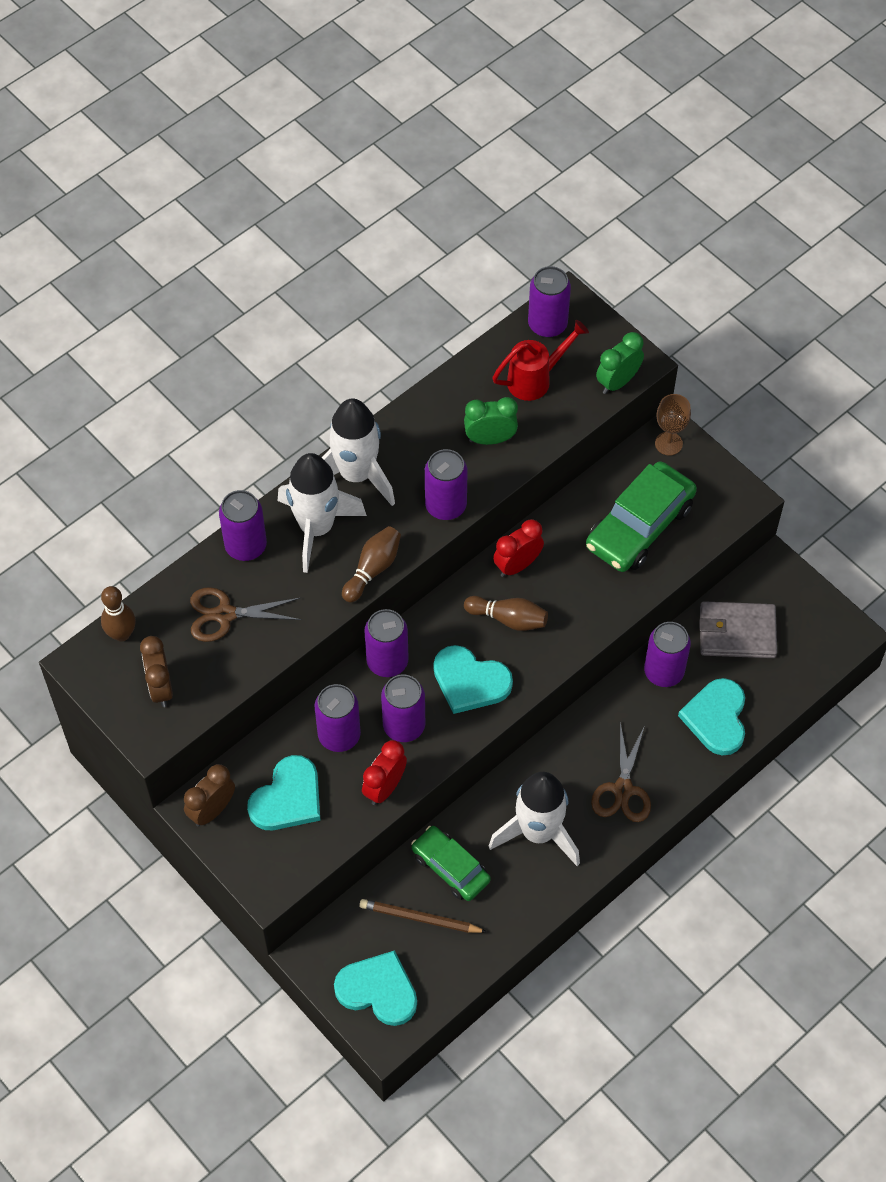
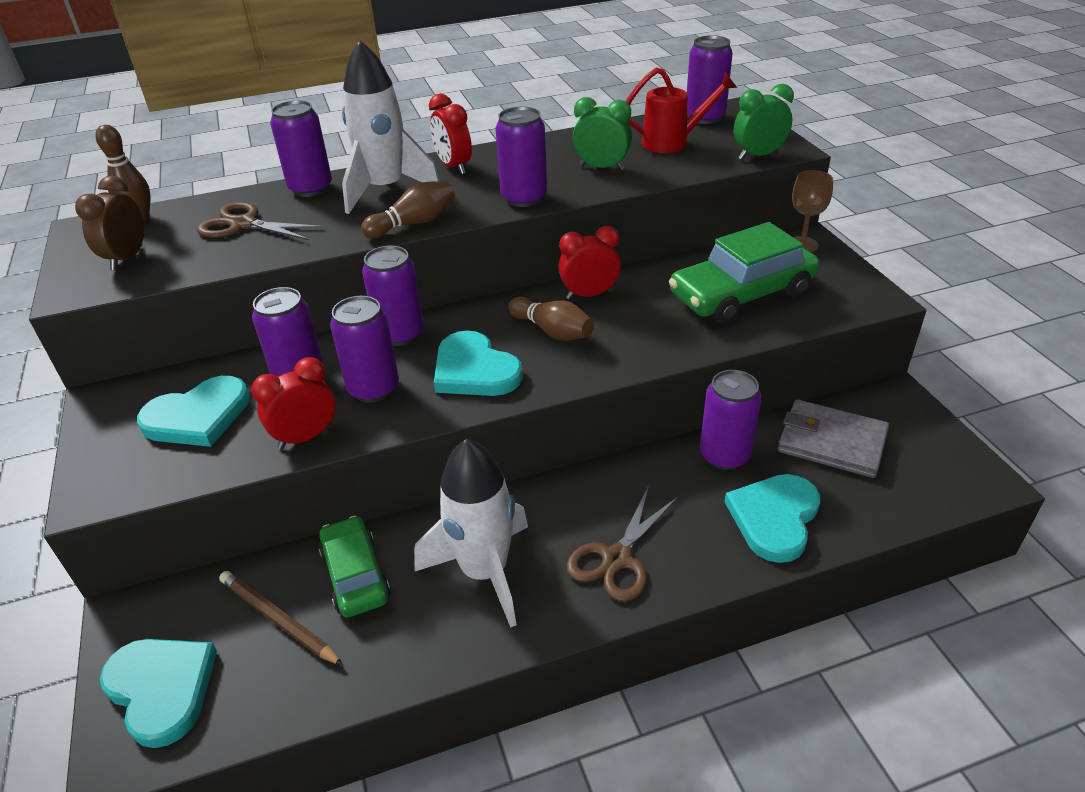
camera: 25 degrees right, 20 degrees down
(212, 810) = (115, 405): brown clock -> none
(356, 475) = (454, 167): white rocket -> red clock

